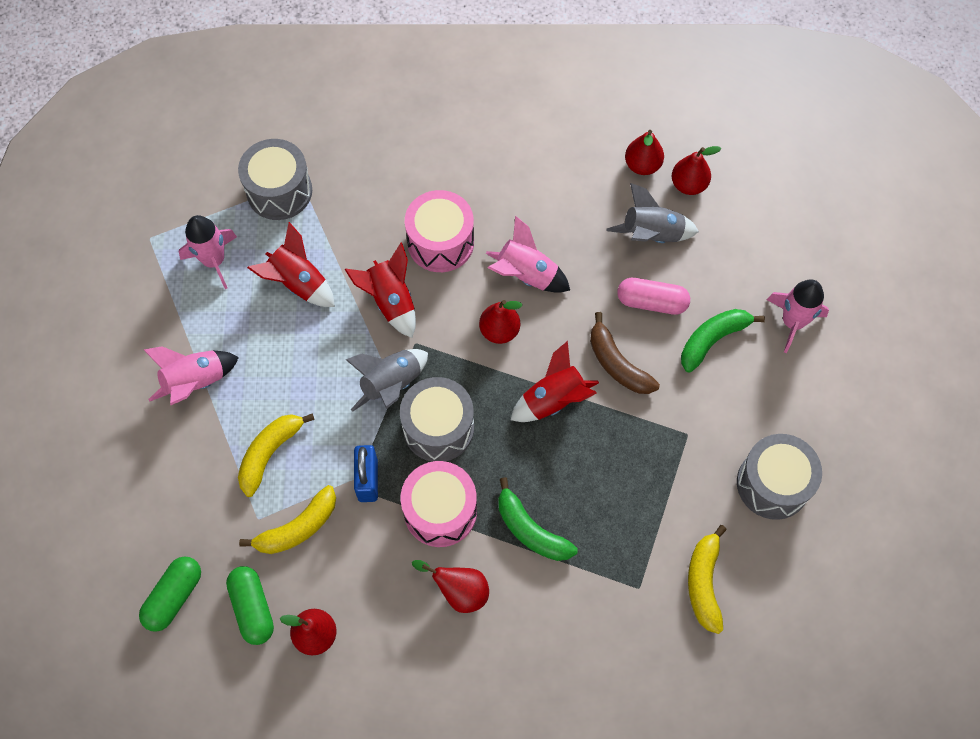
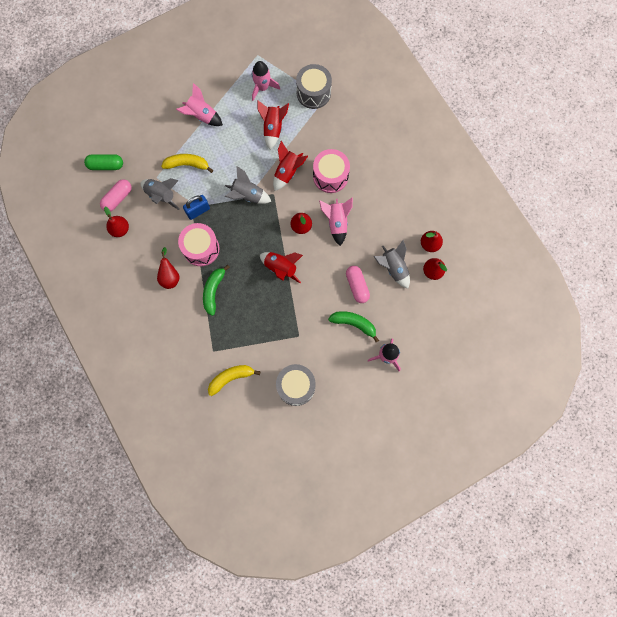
camera: 60 degrees right, 10 degrees up
(252, 608) = (118, 198): green capsule -> pink capsule
(298, 528) = (161, 195): yellow banana -> grey rocket
(438, 428) = (238, 226): grey drum -> none
(617, 364) = (315, 287): brown banana -> none

